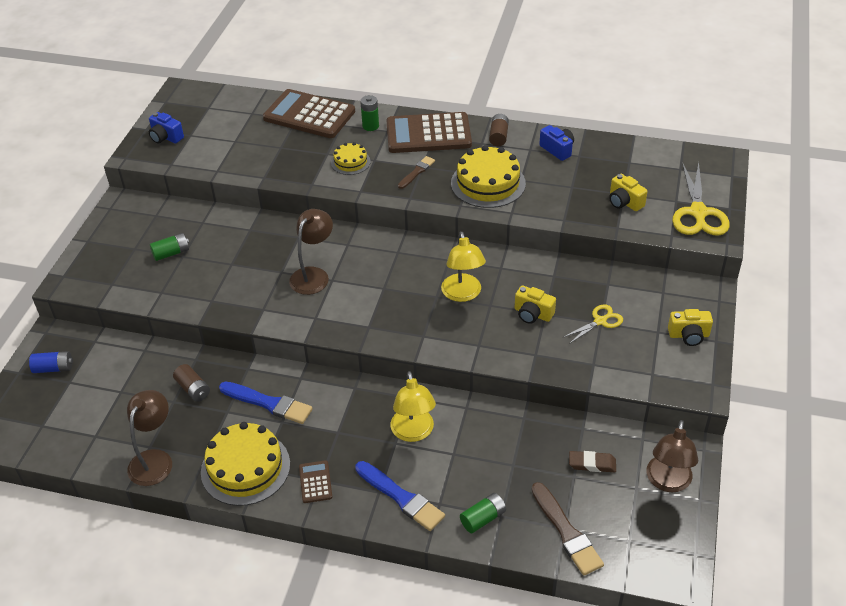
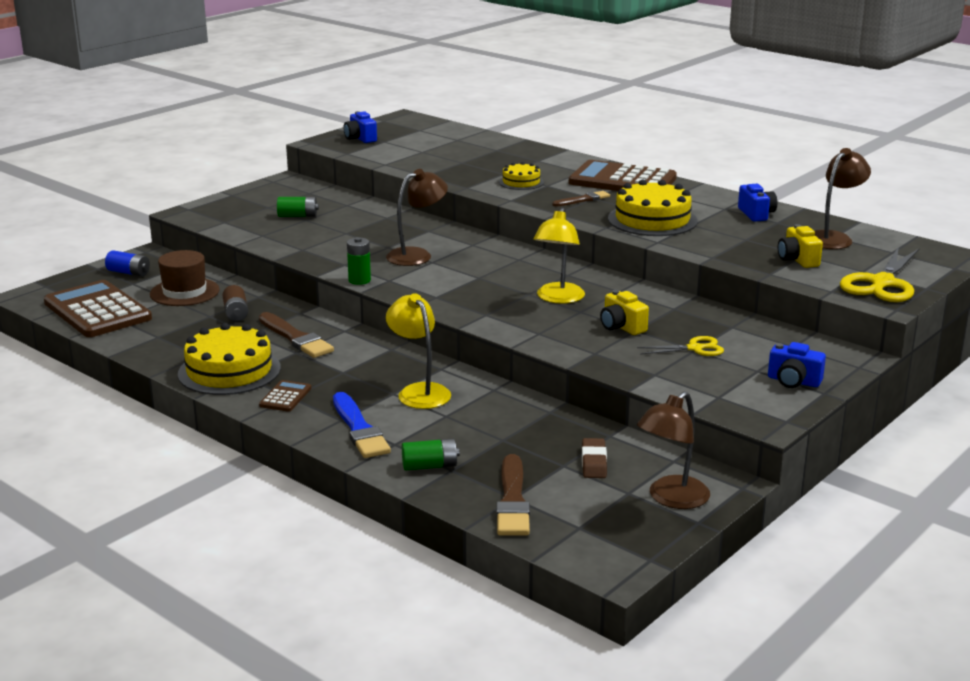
camera: 25 degrees right, 20 degrees down
(126, 377) = (184, 292): none -> brown hat
(154, 459) = (153, 345): brown lamp -> brown lamp (833, 238)
(268, 403) = (296, 338): blue brush -> brown brush
(309, 115) = (512, 150): brown calculator -> brown calculator (97, 311)
(370, 126) = (567, 166): green battery -> green battery (359, 280)
(413, 433) = (419, 391): yellow lamp -> yellow lamp turned 135 degrees clockwise
(498, 136) = (698, 195): brown battery -> none
(592, 464) = (594, 462): brown eraser -> brown eraser turned 60 degrees clockwise
(689, 335) = (793, 381): yellow camera -> blue camera

